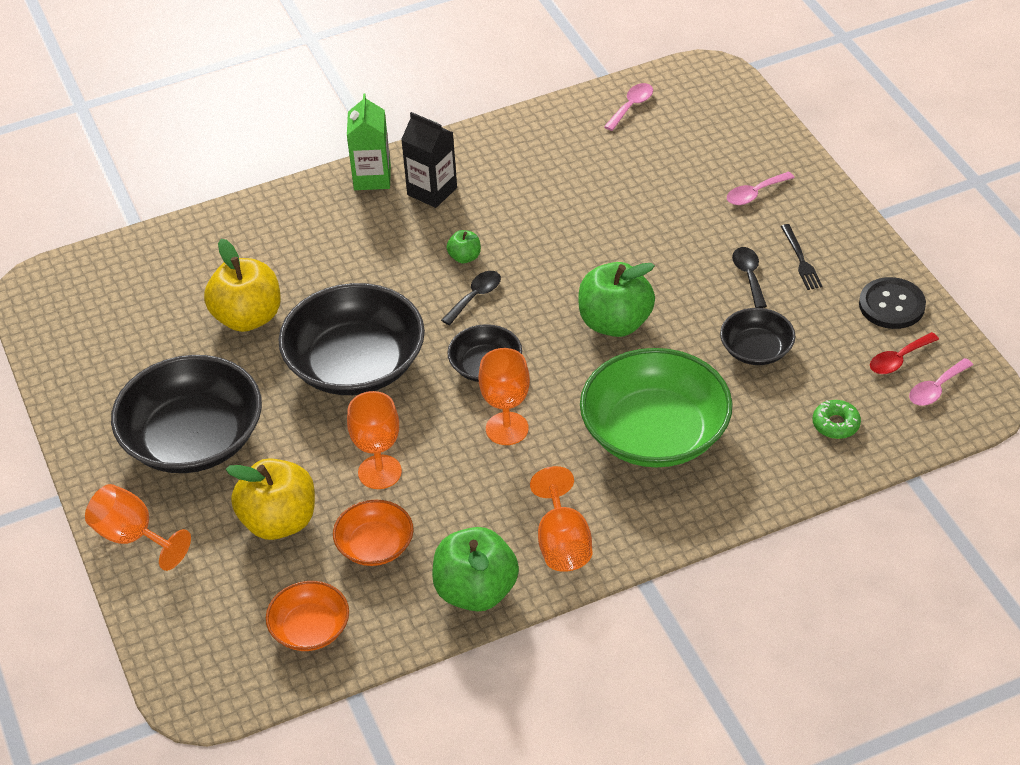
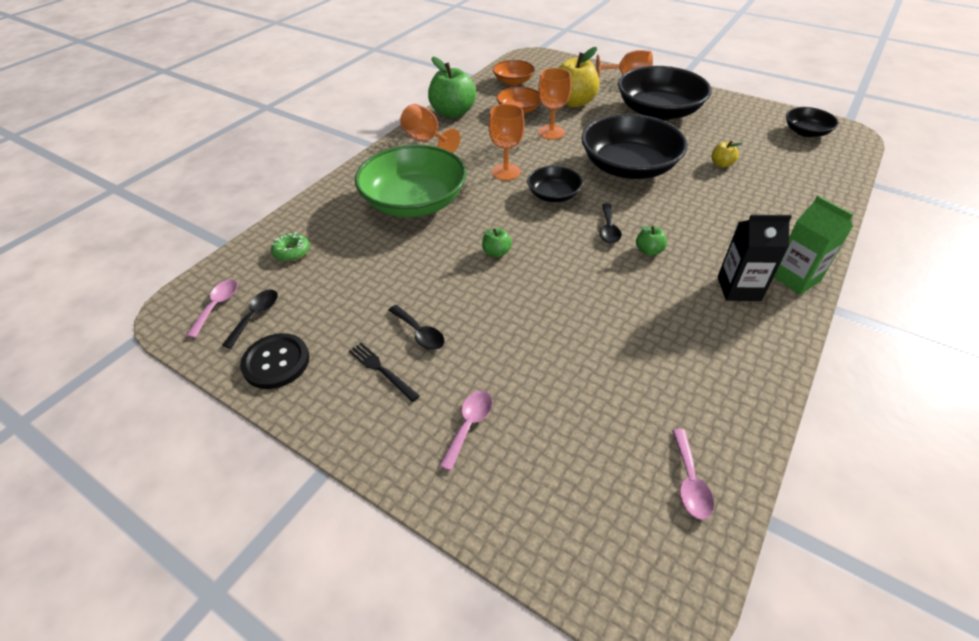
camera: 145 degrees right, 0 degrees up
(247, 317) = (721, 164): yellow apple -> yellow apple, size x0.47
(615, 323) = (496, 252): green apple -> green apple, size x0.47
(756, 349) = (378, 277): black bowl -> black bowl (806, 132)
(898, 359) = (256, 316): red spoon -> black spoon

